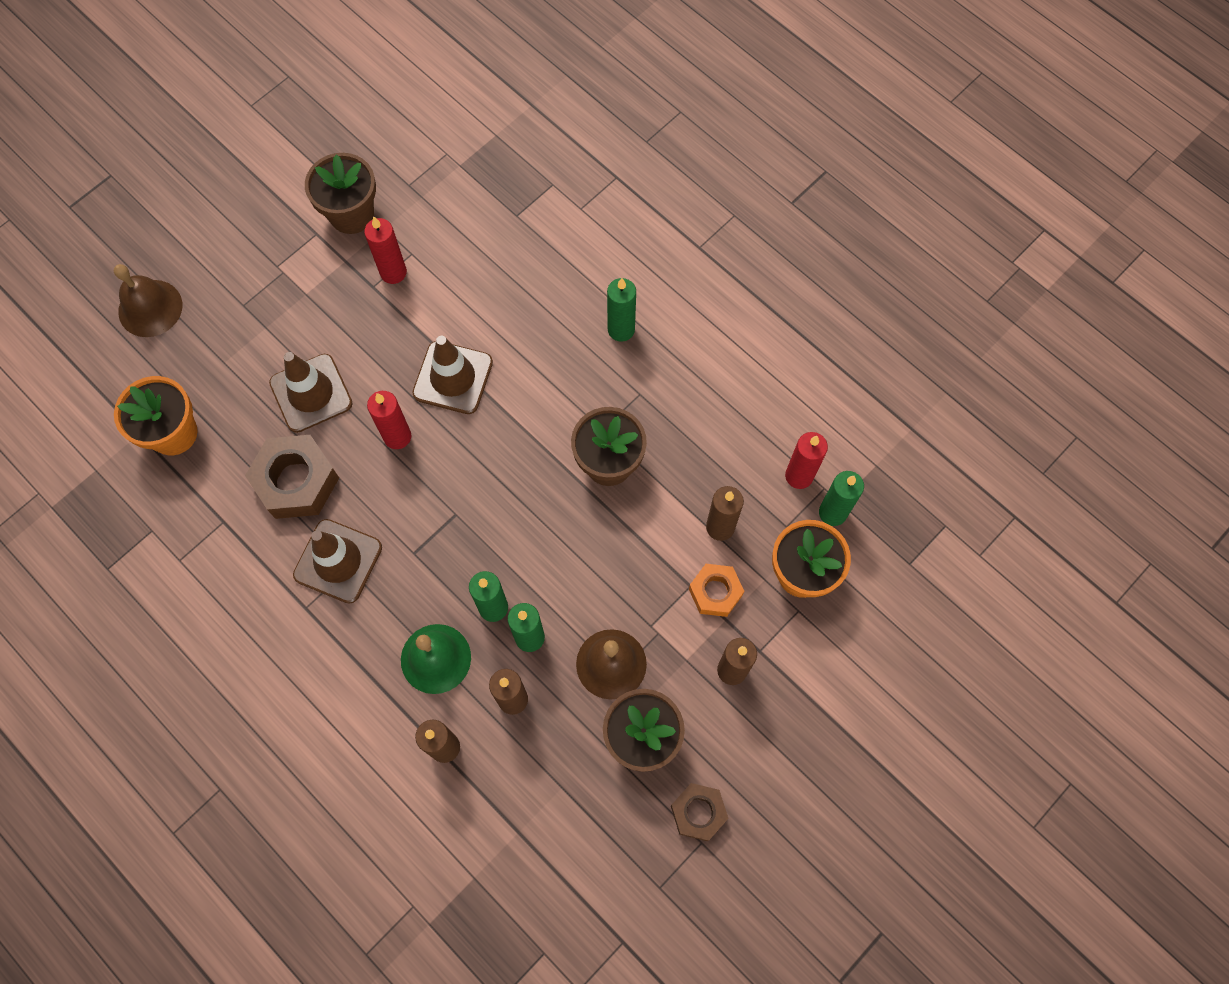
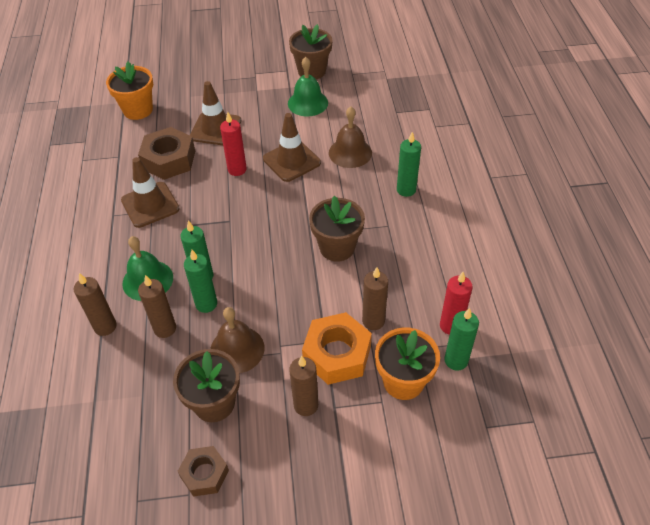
camera: 40 degrees right, 20 degrees down
(150, 308) = (182, 60): brown bell -> brown bell (350, 152)
(393, 272) = (308, 103): red candle -> green bell
(715, 592) = (337, 354): orange nut -> orange nut, size x1.63

